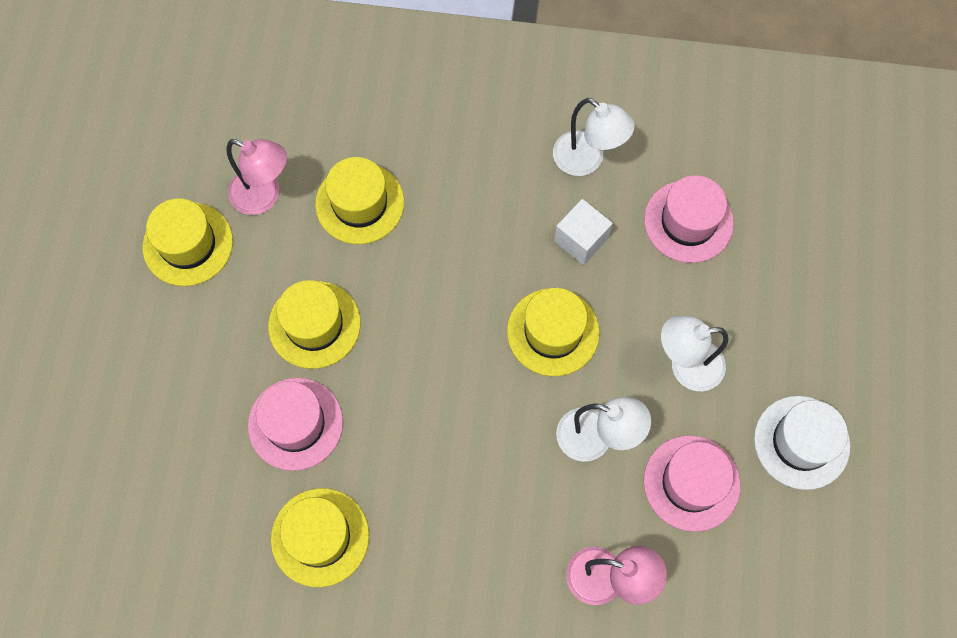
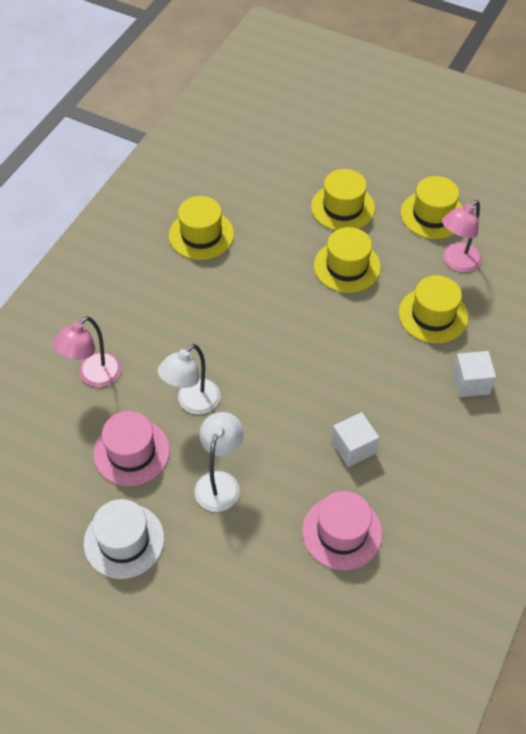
camera: 110 degrees right, 15 degrees down
(295, 424) = (281, 240): pink hat -> none
(444, 141) = (470, 382): none -> white cube
(553, 332) = (284, 403): yellow hat -> yellow hat (343, 207)
(587, 160) = (423, 476): white lamp -> none

